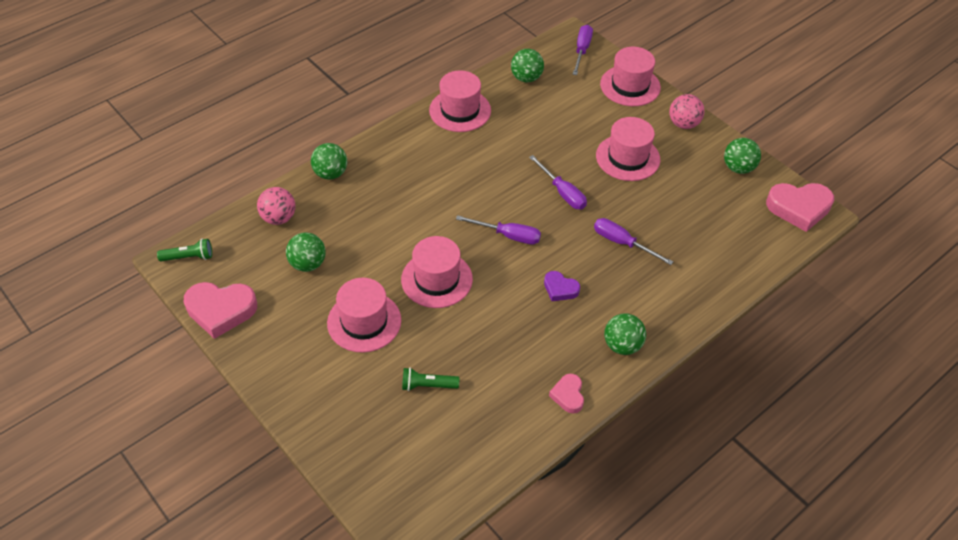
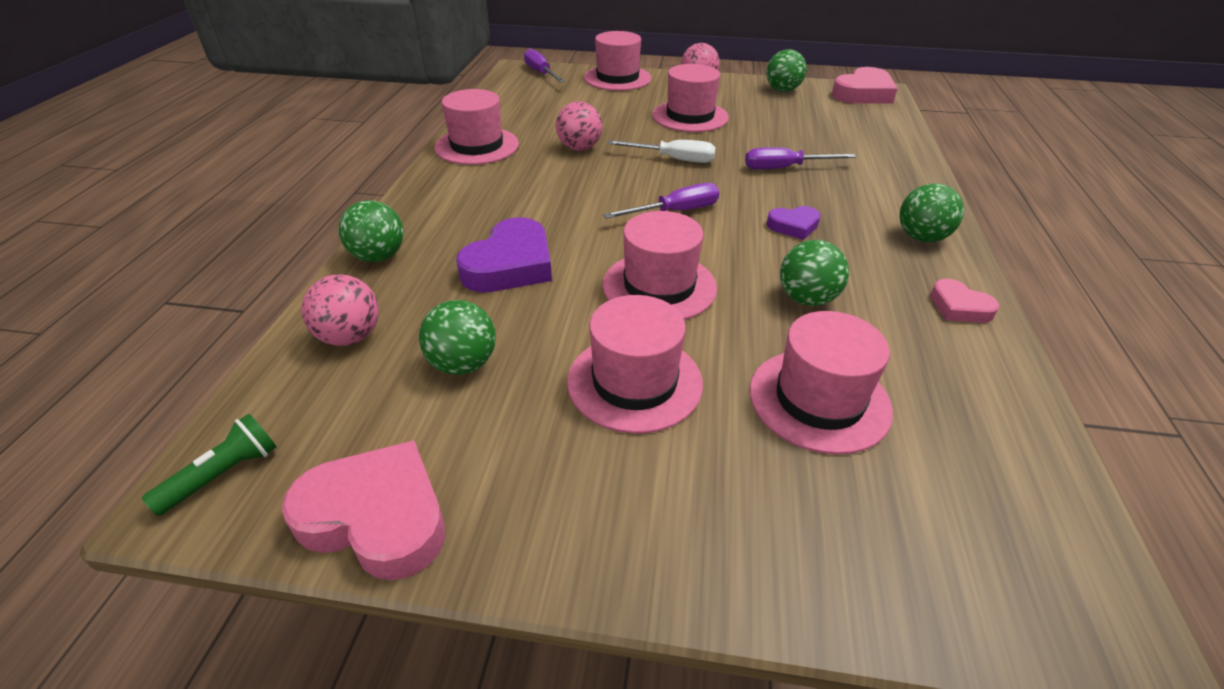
camera: 40 degrees left, 10 degrees down
(221, 310) = (376, 517): pink heart -> pink heart turned 120 degrees counterclockwise
(383, 219) = (510, 265): none -> purple heart
(427, 385) = (819, 400): green flashlight -> pink hat
(517, 148) = (579, 148): none -> pink ball
(526, 78) = (514, 104): green ball -> green ball (807, 299)
(562, 192) = (673, 159): purple screwdriver -> white screwdriver

